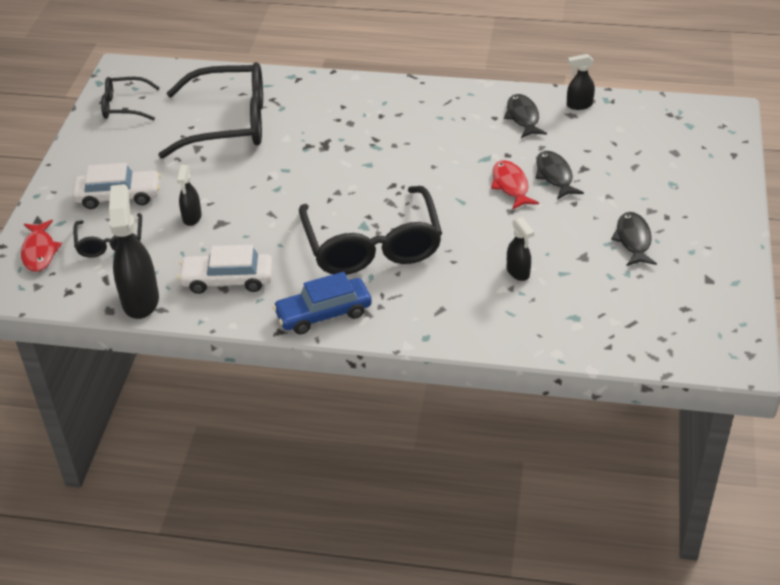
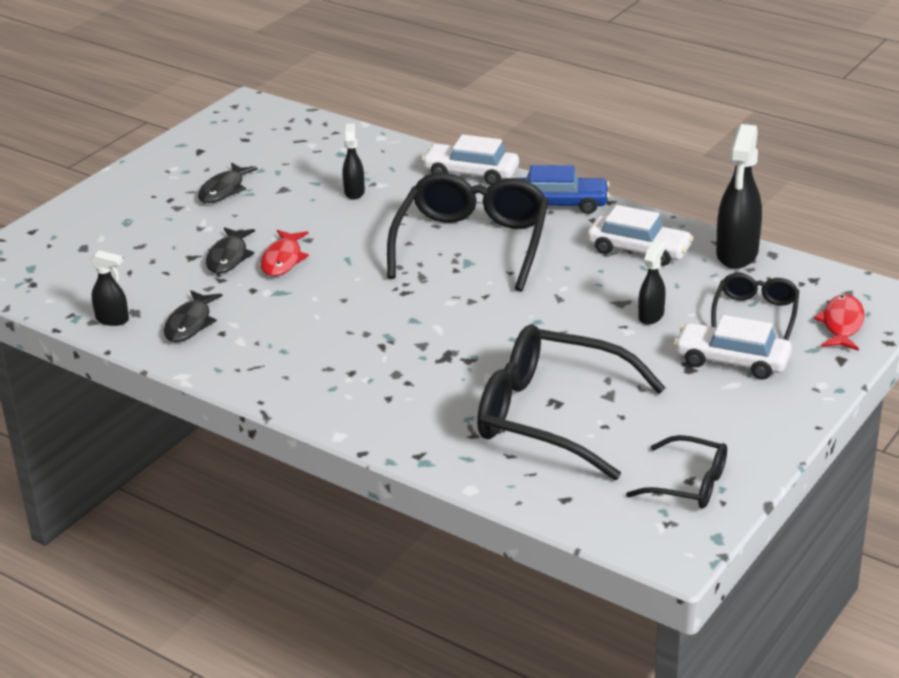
camera: 155 degrees left, 10 degrees down
(430, 329) = (471, 173): none -> white car

